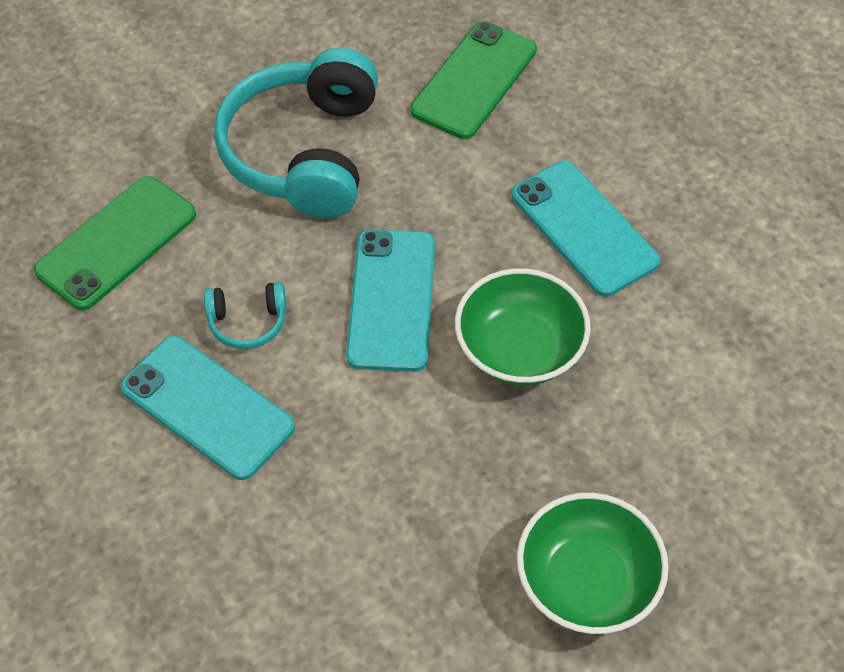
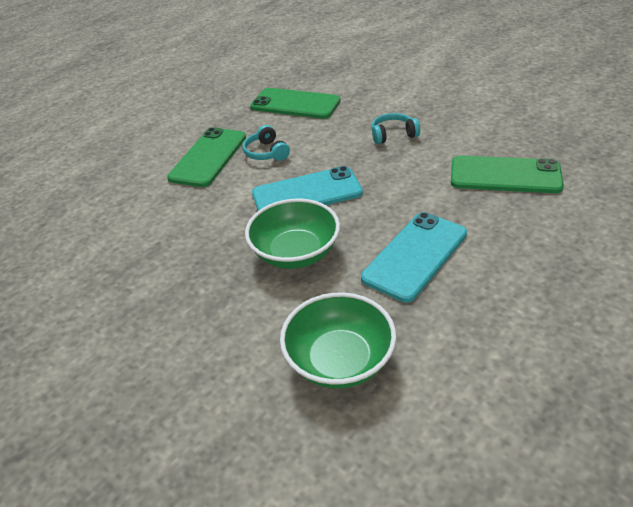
camera: 75 degrees right, 15 degrees down
(207, 407) = (208, 157): turquoise phone -> green phone
(304, 152) = (393, 135): turquoise headphones -> turquoise headphones, size x0.43
(586, 582) = (126, 330): green bowl -> green bowl (339, 360)

